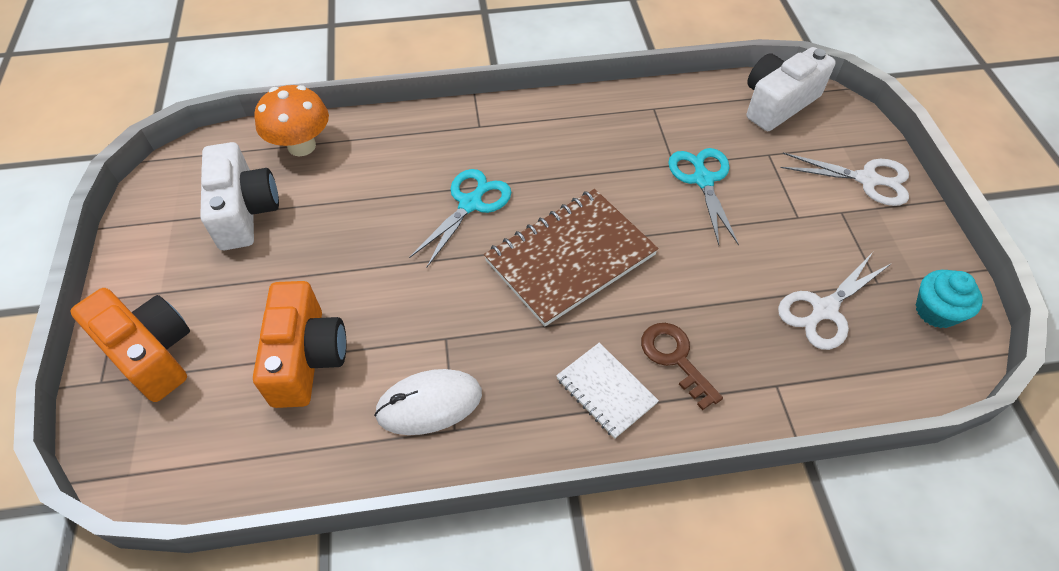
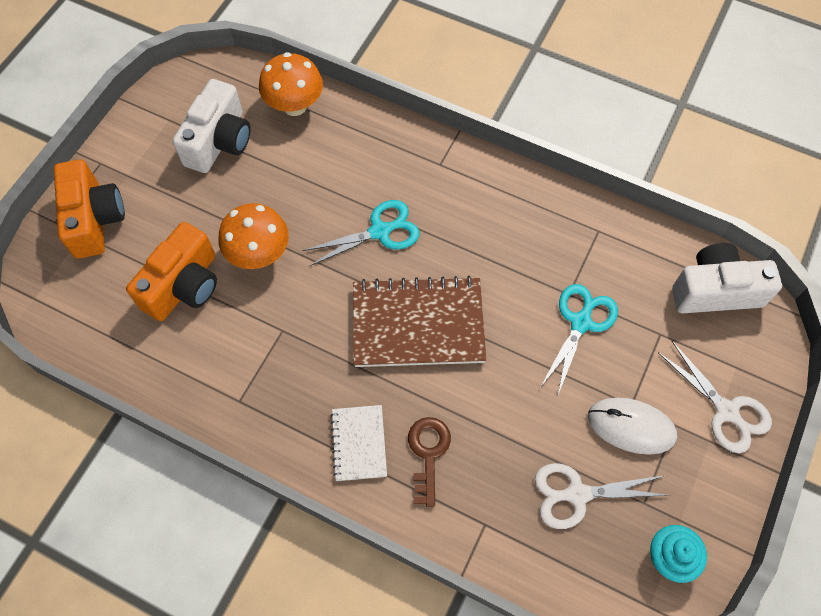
camera: 35 degrees right, 10 degrees up
(366, 285) = (259, 254): none -> orange mushroom
(429, 404) = (236, 372): white mouse -> white mouse (631, 426)

